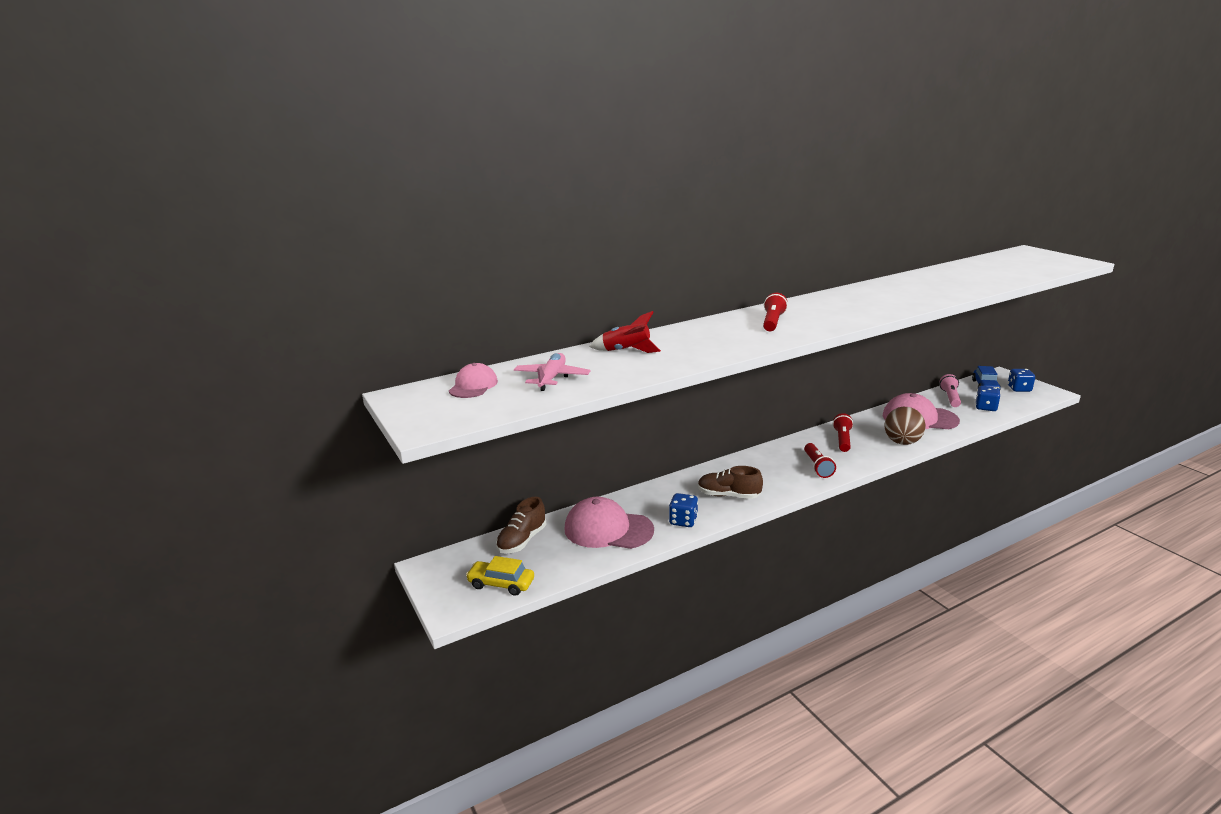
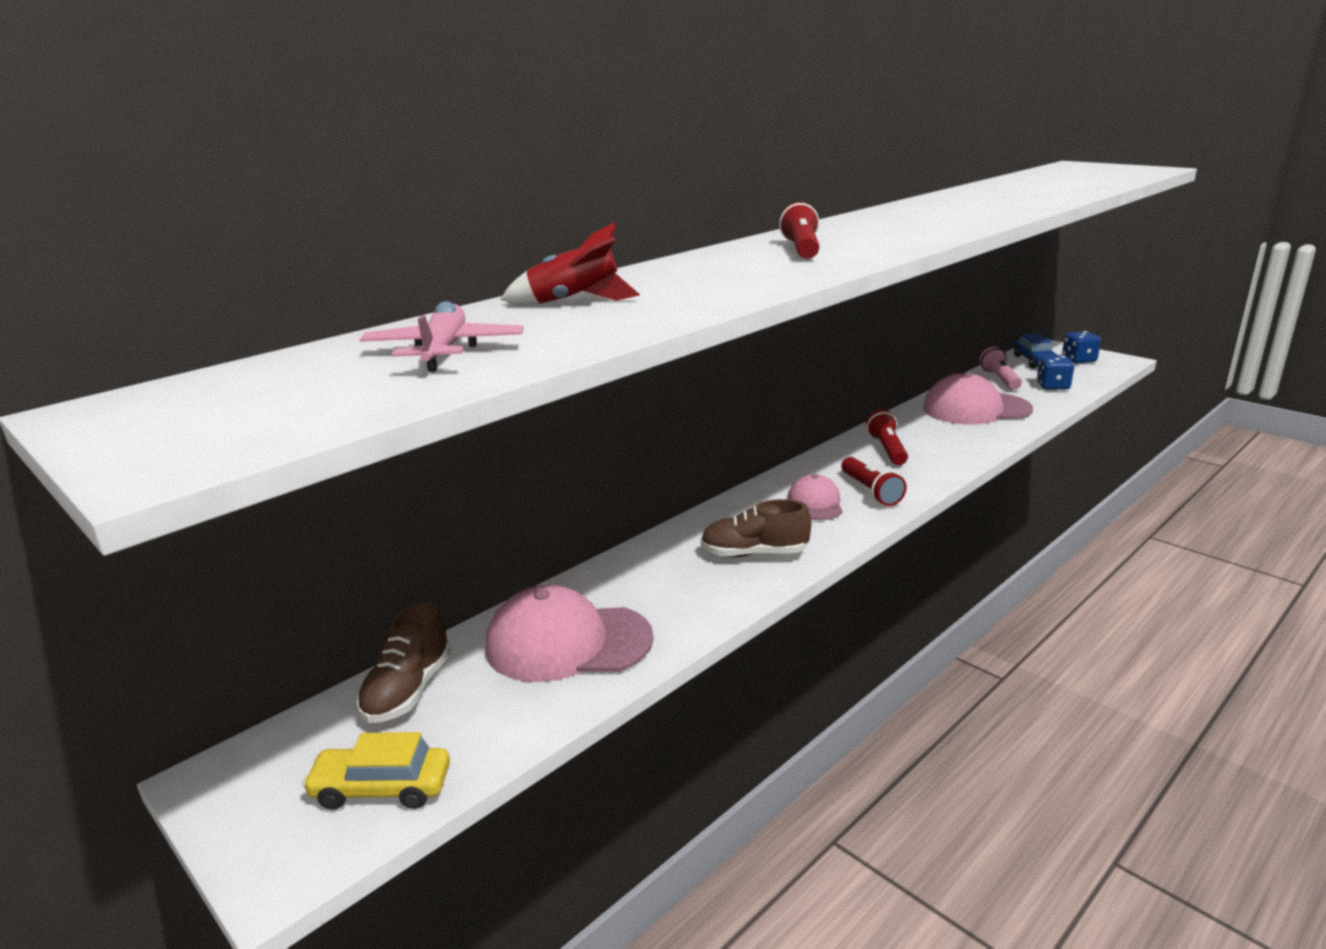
camera: 15 degrees left, 0 degrees up
(473, 386) = (273, 378): pink cap -> pink cap (815, 503)
(683, 521) = (696, 607): blue dice -> none
(902, 442) = (971, 442): brown ball -> none

